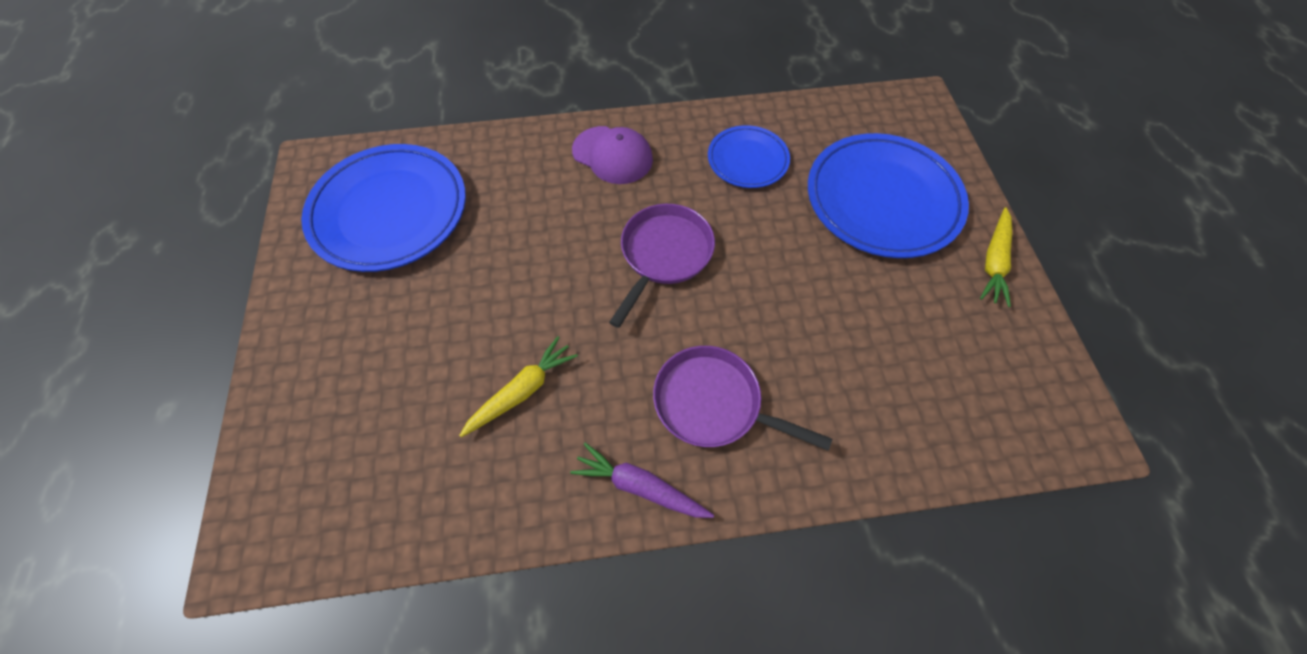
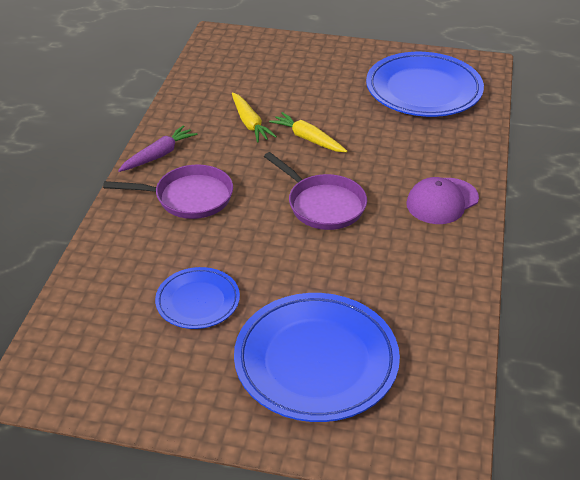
camera: 110 degrees right, 20 degrees down
(714, 404) = (188, 197): purple pan -> purple pan turned 45 degrees clockwise
(747, 160) = (405, 282): blue plate -> blue plate (198, 301)
(994, 262) = (205, 414): yellow carrot -> yellow carrot (308, 139)

